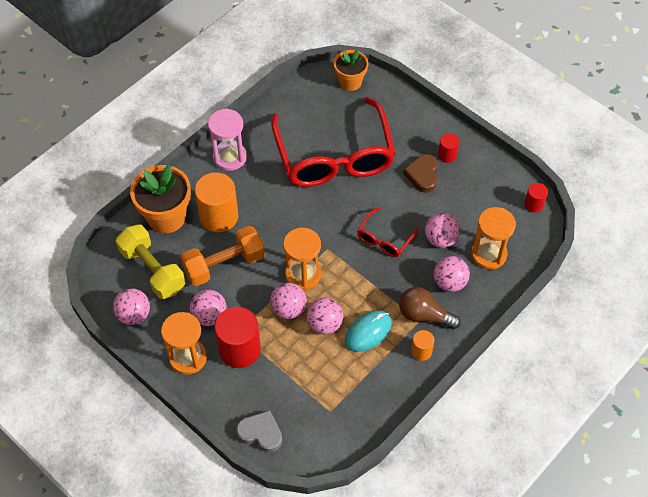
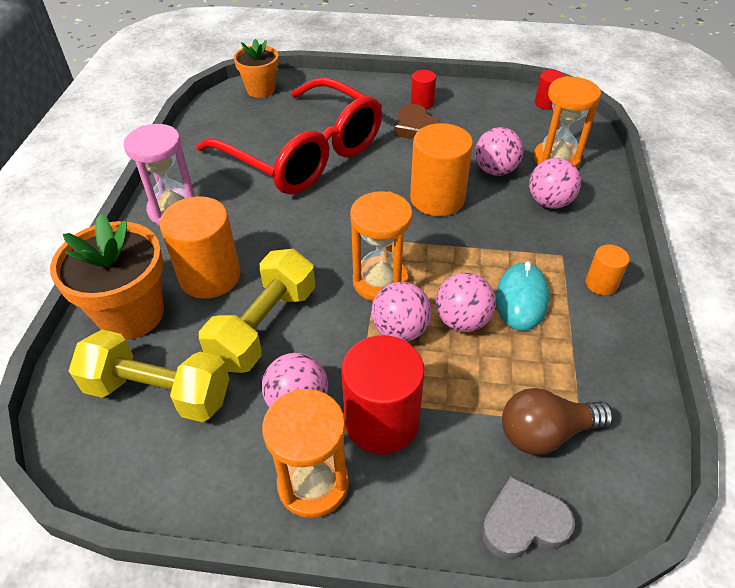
camera: 35 degrees left, 10 degrees down
(134, 315) = (173, 474): pink ball -> none
(224, 264) = (264, 326): orange dumbbell -> yellow dumbbell
(384, 239) = (437, 198): red glasses -> orange cylinder
(424, 315) = (561, 246): brown light bulb -> brown light bulb (546, 433)

